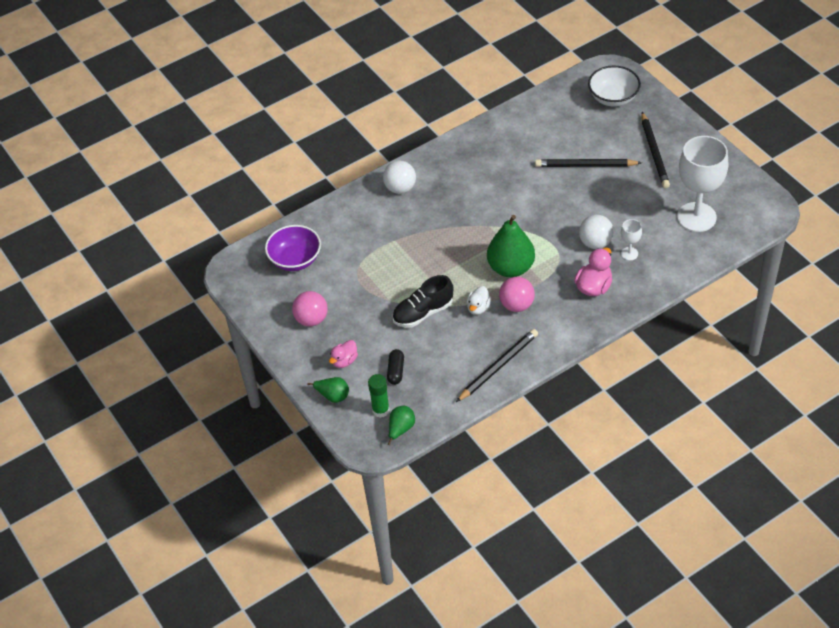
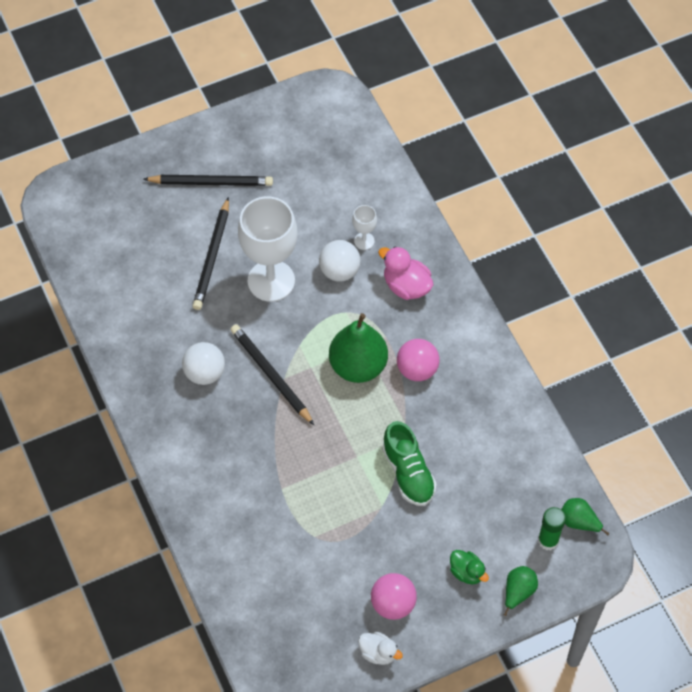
camera: 85 degrees left, 10 degrees up
(295, 260) = (287, 614): purple bowl -> none
(344, 361) = (467, 572): pink duck -> green duck
(396, 371) = (492, 516): black capsule -> none
(400, 188) = (193, 469): white ball -> white ball (205, 373)
(423, 313) = (408, 473): black shoe -> green shoe
(478, 308) = (412, 411): white duck -> white duck (378, 653)
(498, 367) = (505, 405): black pencil -> black pencil (271, 375)
(613, 98) = (105, 205): white bowl -> none
(696, 217) = (324, 164): white goblet -> white goblet (271, 281)

